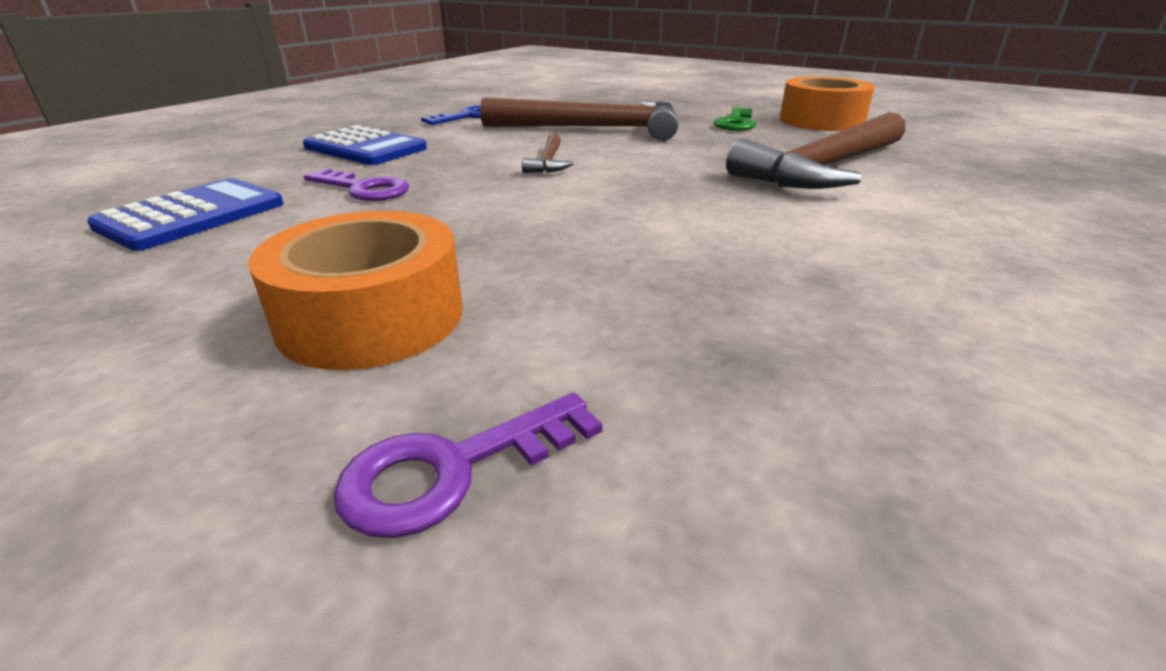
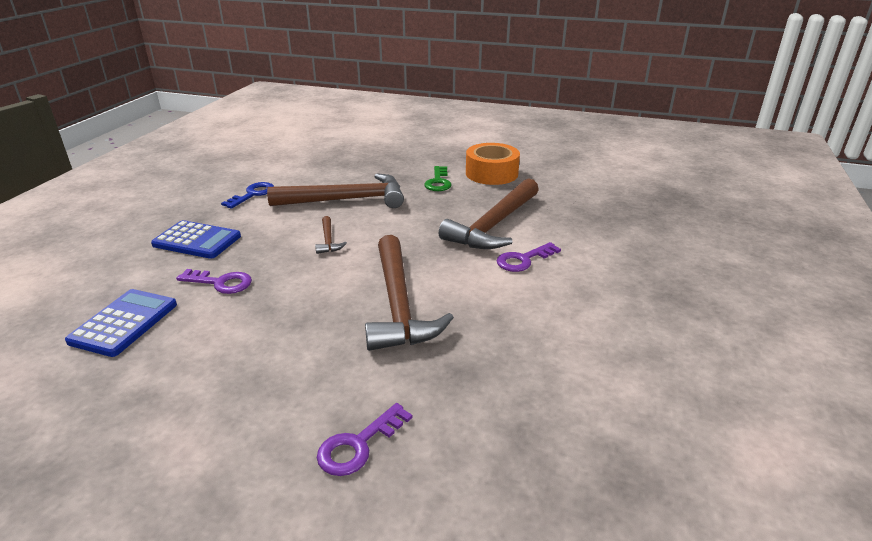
camera: 15 degrees left, 0 degrees up
(371, 317) = (282, 378): orange tape -> none
(633, 242) = (398, 305): none -> brown hammer
(879, 210) = (523, 260): none -> purple key

